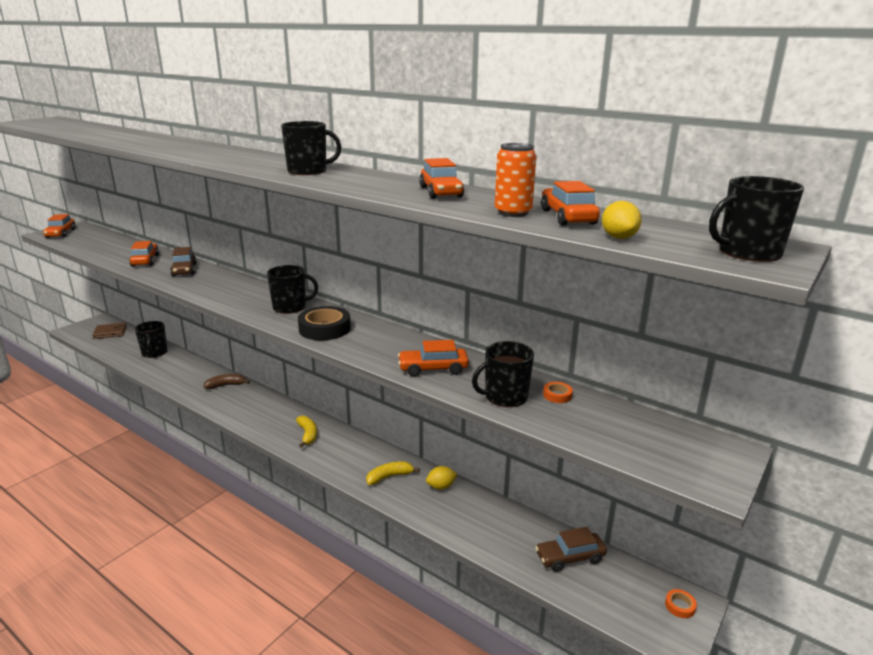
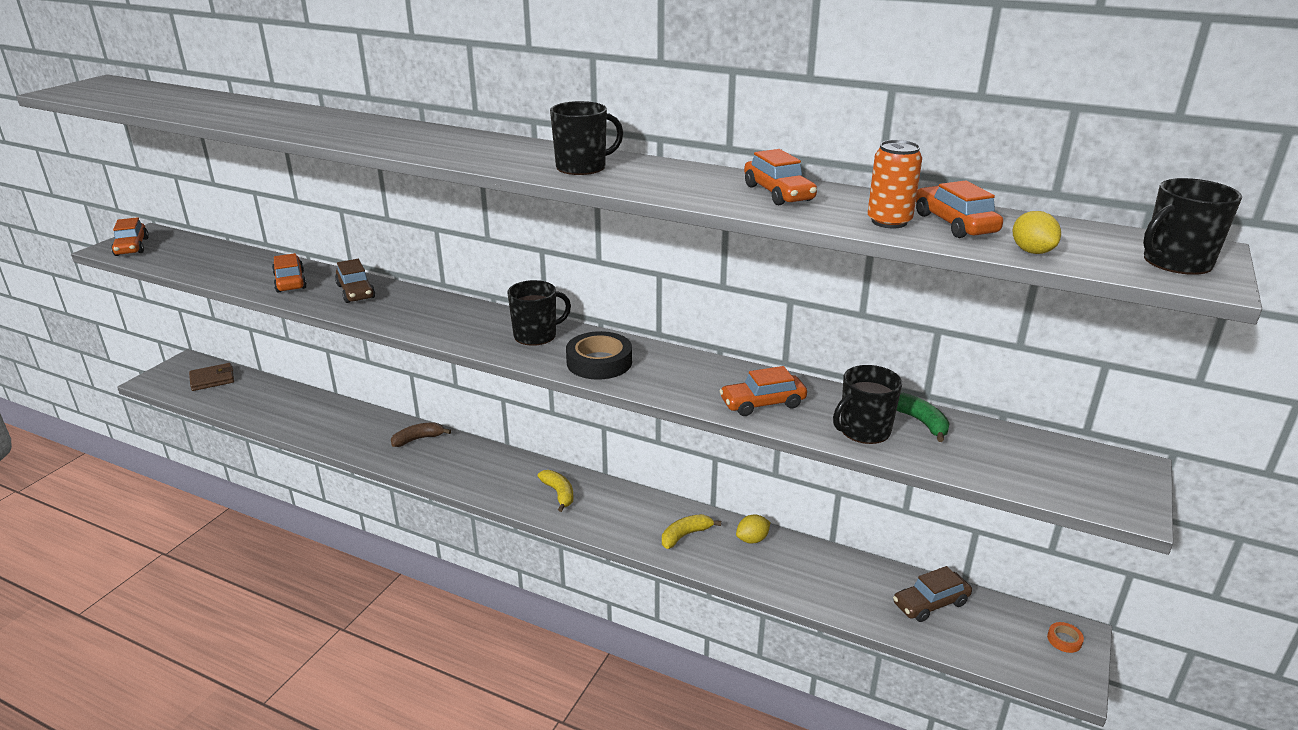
camera: 10 degrees left, 5 degrees up
(154, 352) = (293, 403): black mug -> none
(557, 395) = (921, 422): orange tape -> green banana

